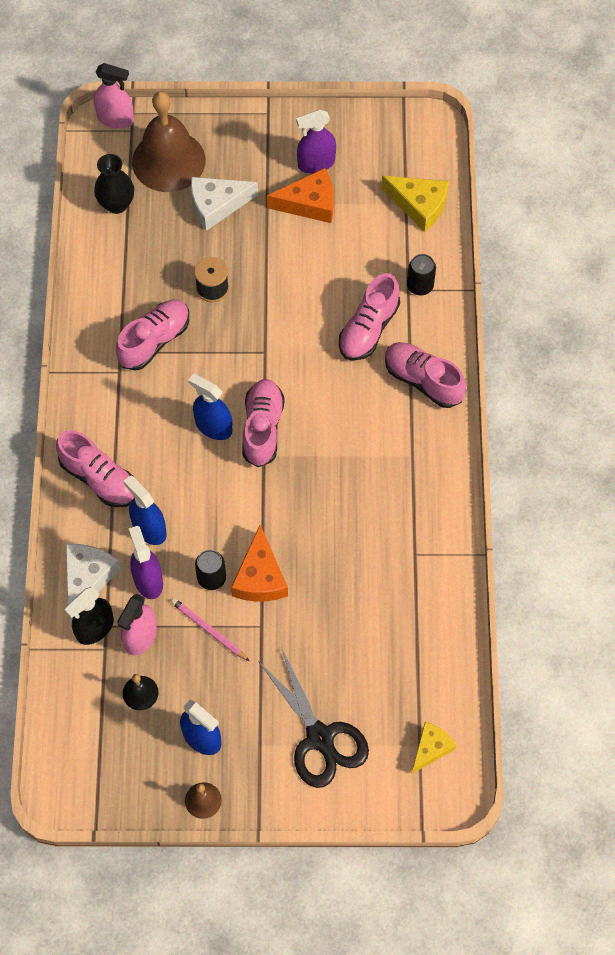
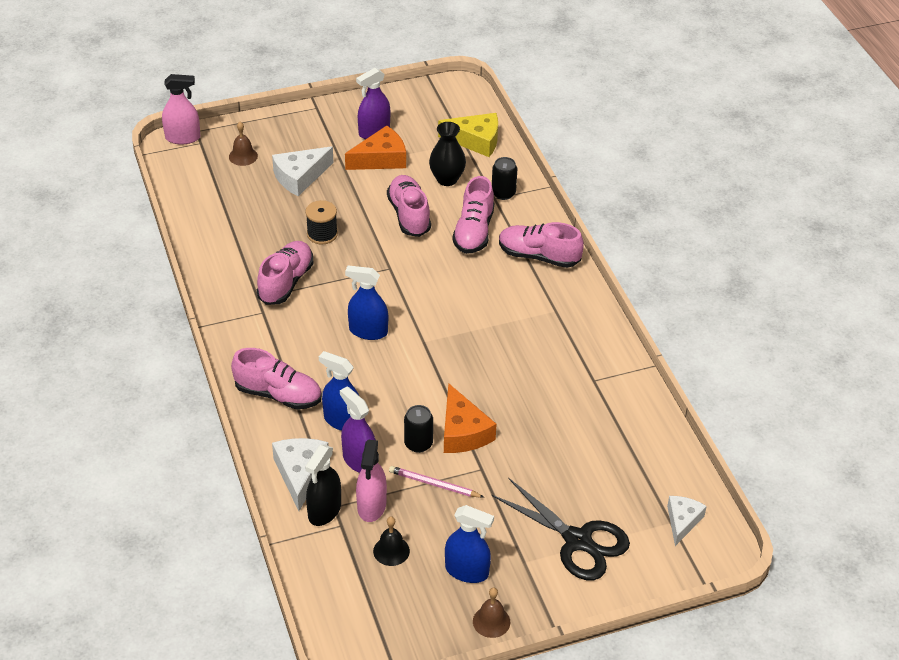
camera: 20 degrees left, 20 degrees down
(116, 204) = (209, 195): black vase -> black vase (447, 179)
(168, 161) = (243, 156): brown bell -> brown bell, size x0.42
(262, 428) = (413, 322): pink shoe -> pink shoe (409, 215)
(431, 748) = (682, 521): yellow cheese -> white cheese

